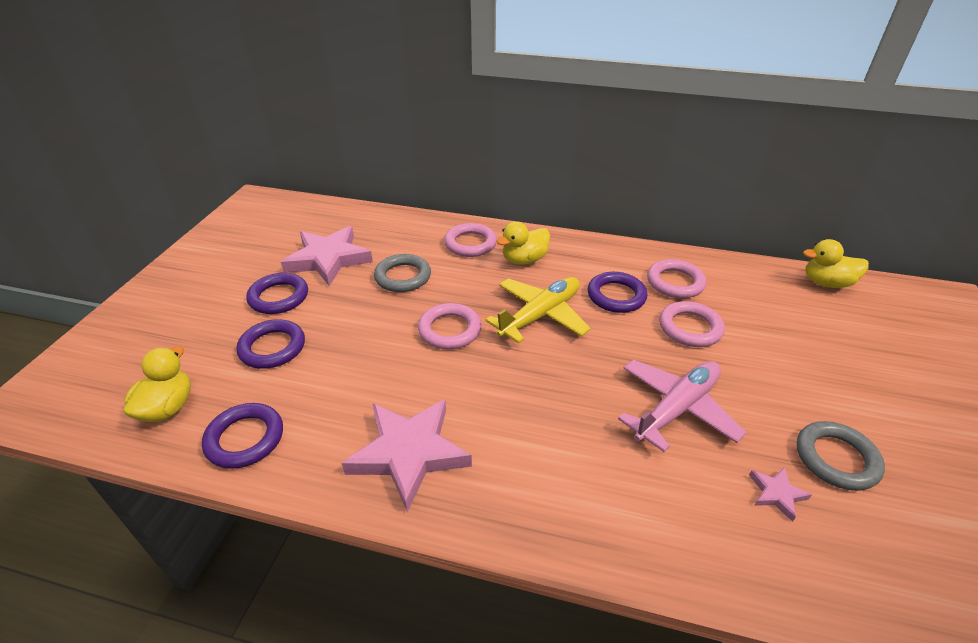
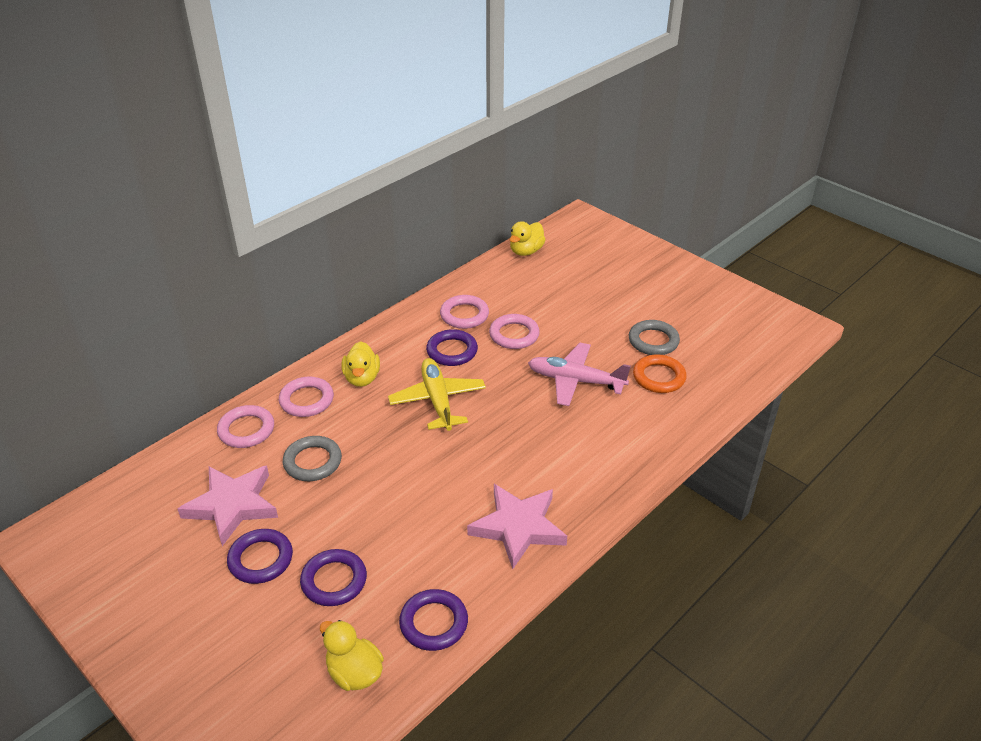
camera: 60 degrees left, 0 degrees up
(449, 330) = (410, 458): pink ring -> pink ring (246, 430)
(676, 408) = (575, 381): pink plane -> pink plane turned 60 degrees counterclockwise
(776, 494) = (659, 377): pink star -> orange ring

